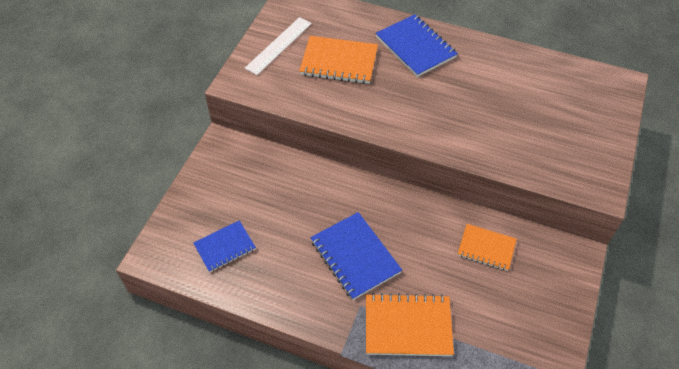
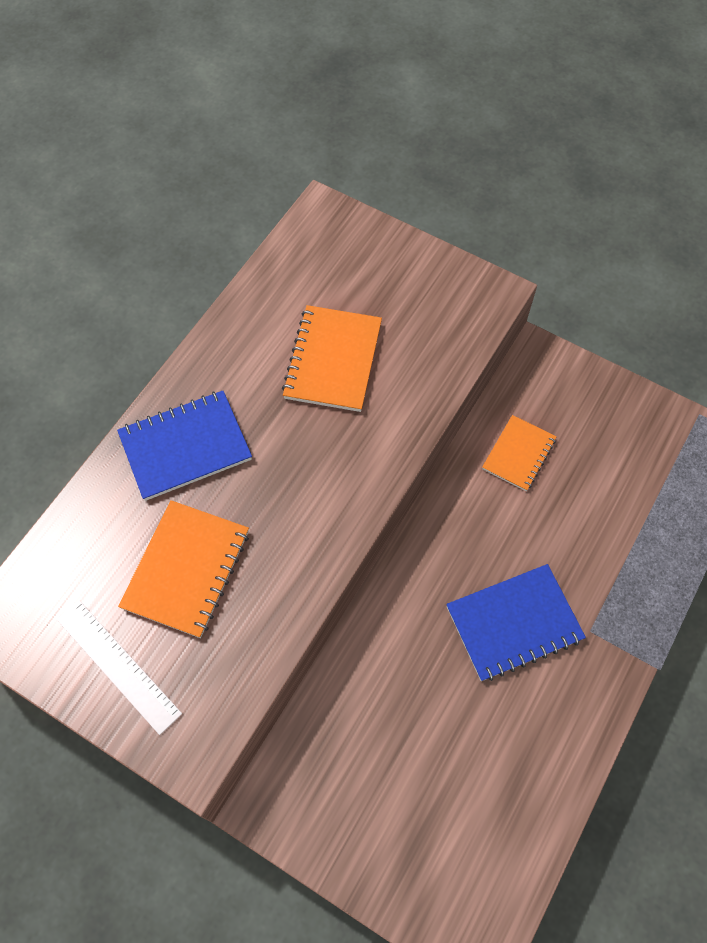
camera: 80 degrees left, 10 degrees up
(225, 247) = (476, 817): blue notebook -> none
(408, 326) = (624, 576): orange notebook -> orange notebook (333, 360)

